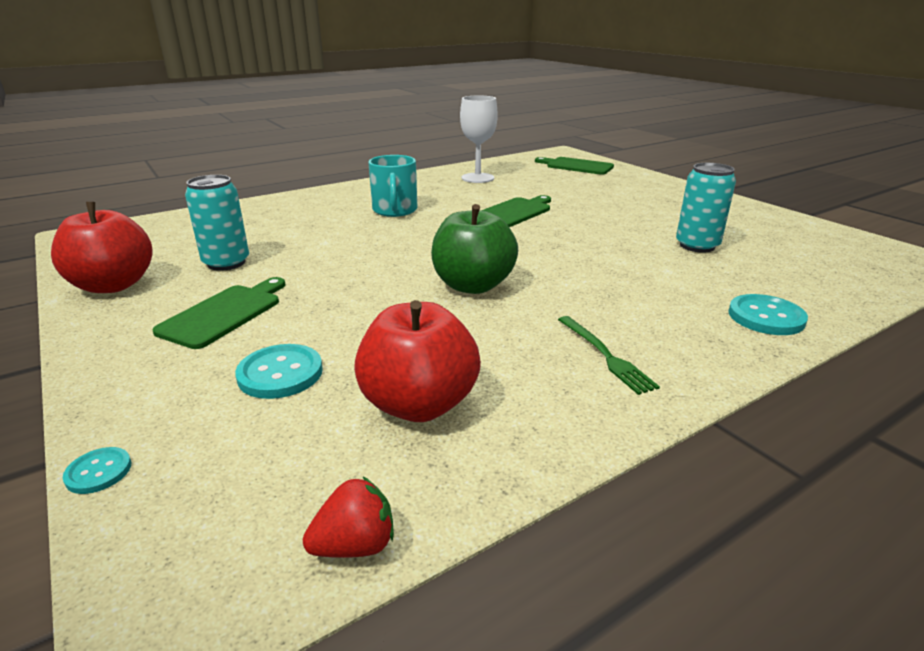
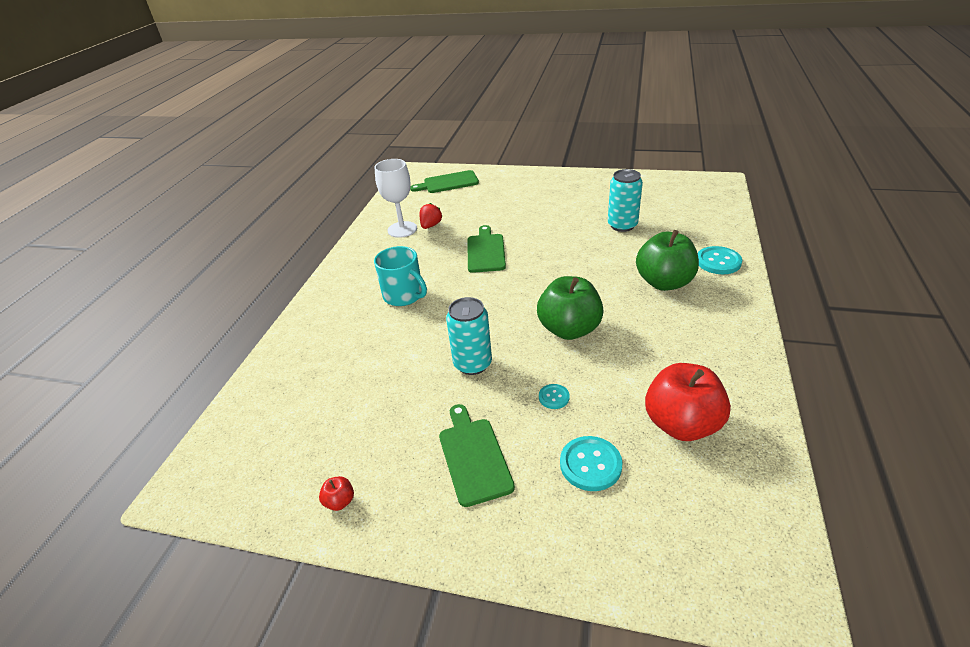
camera: 40 degrees left, 10 degrees up
(98, 472) = (628, 593): turquoise button -> turquoise button (554, 397)
(113, 285) = (340, 501): red apple -> red apple, size x0.40
(226, 263) = (382, 421): turquoise can -> turquoise can (472, 364)
(355, 545) = (781, 508): red strawberry -> red strawberry (431, 225)
(605, 355) = (700, 333): green fork -> none
(651, 301) = (664, 282): none -> green apple

